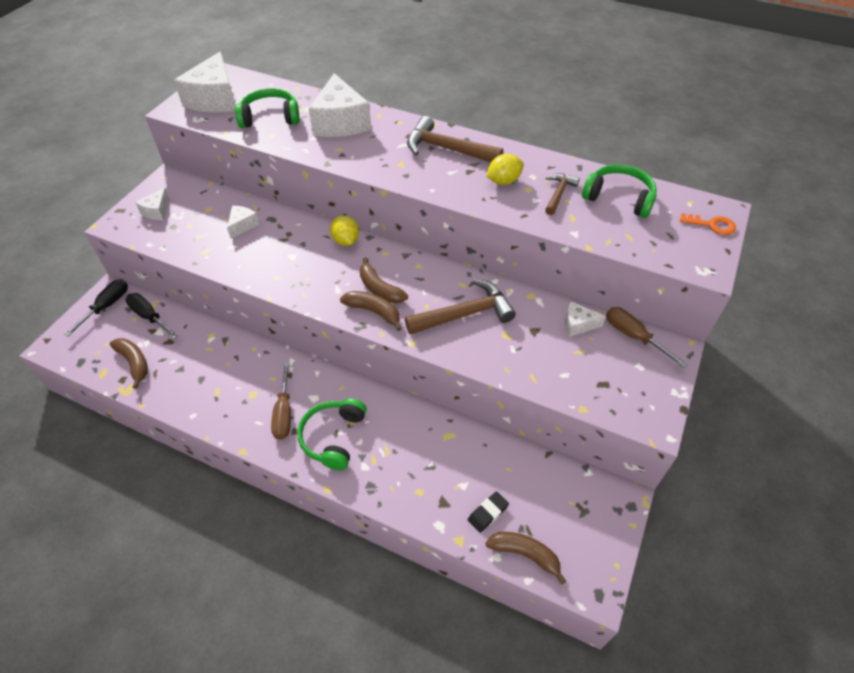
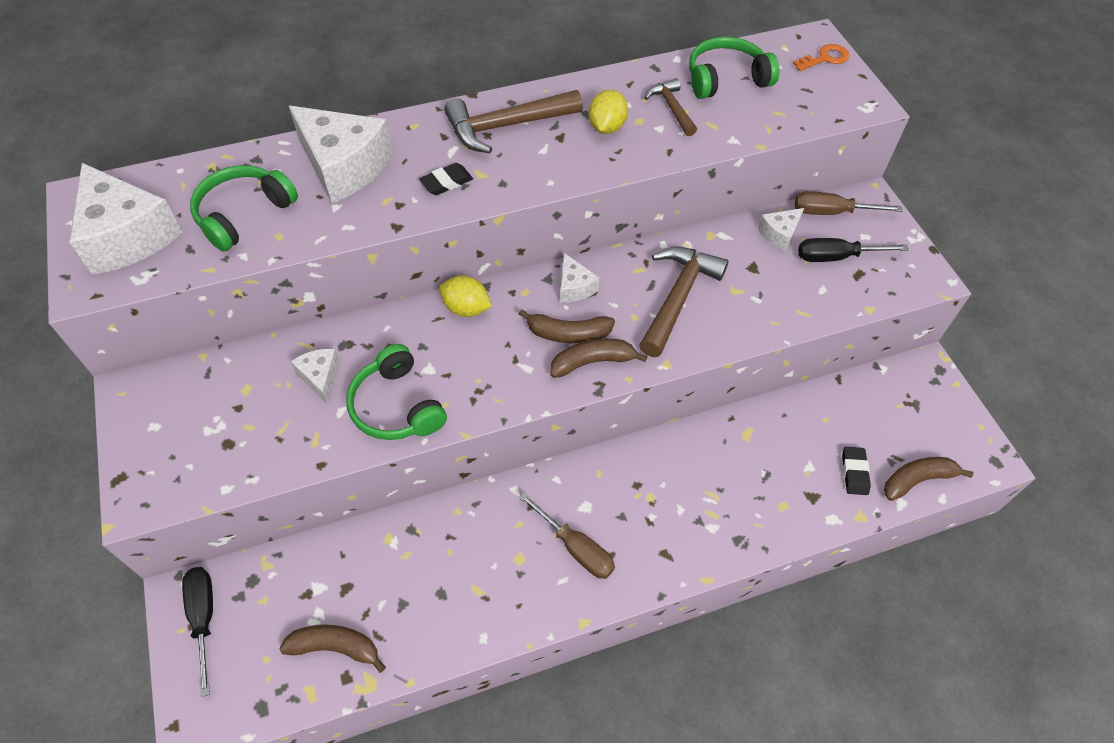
camera: 45 degrees left, 5 degrees up
(149, 316) = (280, 582): black screwdriver -> black screwdriver (835, 257)
(157, 211) = (177, 442): white cheese -> white cheese (574, 287)
(333, 437) = (652, 527): green headphones -> green headphones (397, 406)
(378, 158) = (446, 182): none -> black eraser

